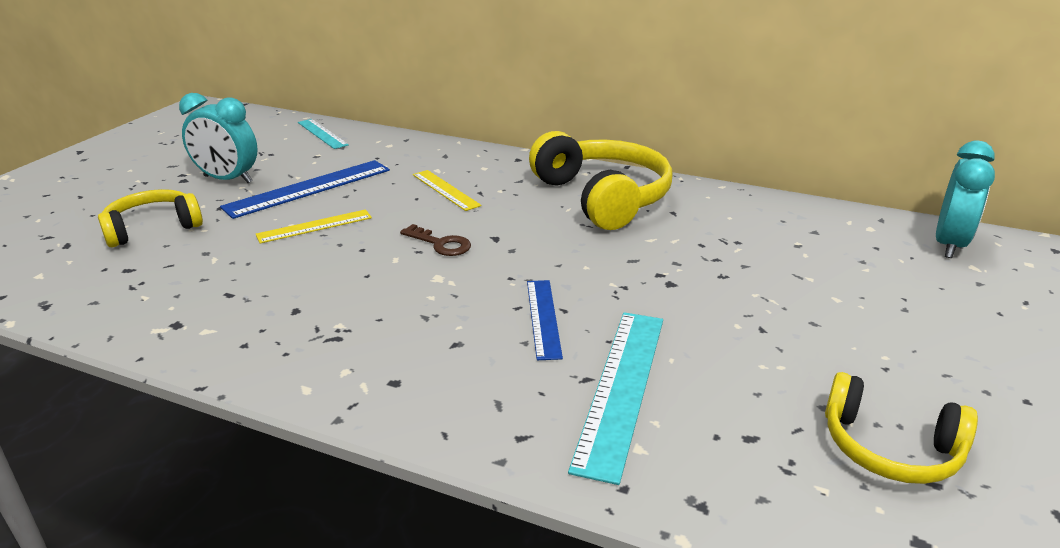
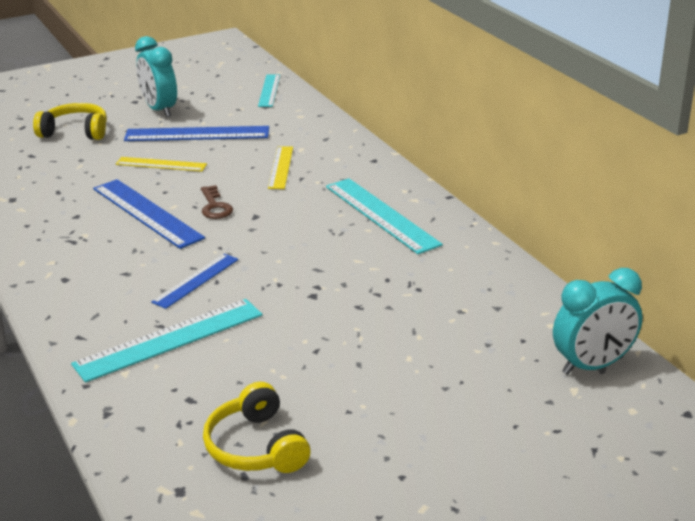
camera: 40 degrees right, 0 degrees up
(377, 276) = (147, 213): none -> blue ruler
(602, 197) = (381, 215): yellow headphones -> turquoise ruler

